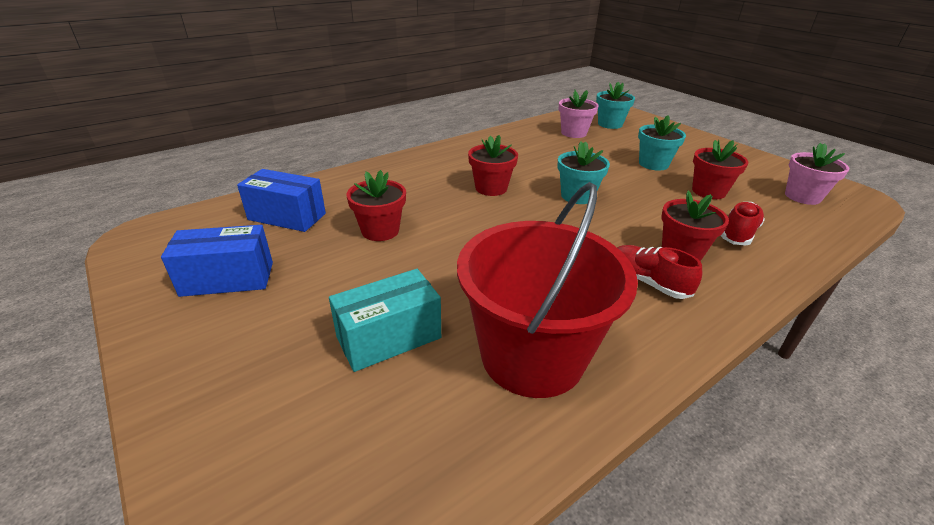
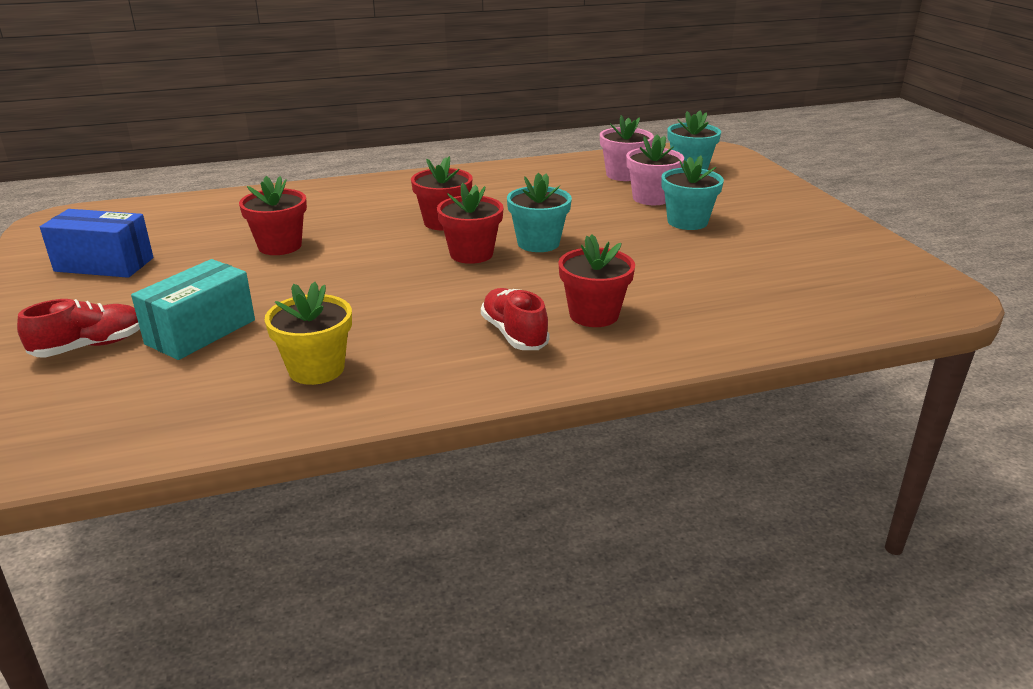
camera: 20 degrees right, 5 degrees down
(287, 216) = (201, 221): blue box -> none
(389, 337) = (201, 332): turquoise box -> turquoise box turned 45 degrees counterclockwise
(532, 356) = (316, 369): red bucket -> yellow flower pot
(708, 191) = (721, 261): red flower pot -> red flower pot (471, 254)
(738, 234) = (696, 308): red shoe -> red shoe (90, 346)
(802, 196) = (854, 284): pink flower pot -> pink flower pot (651, 198)

